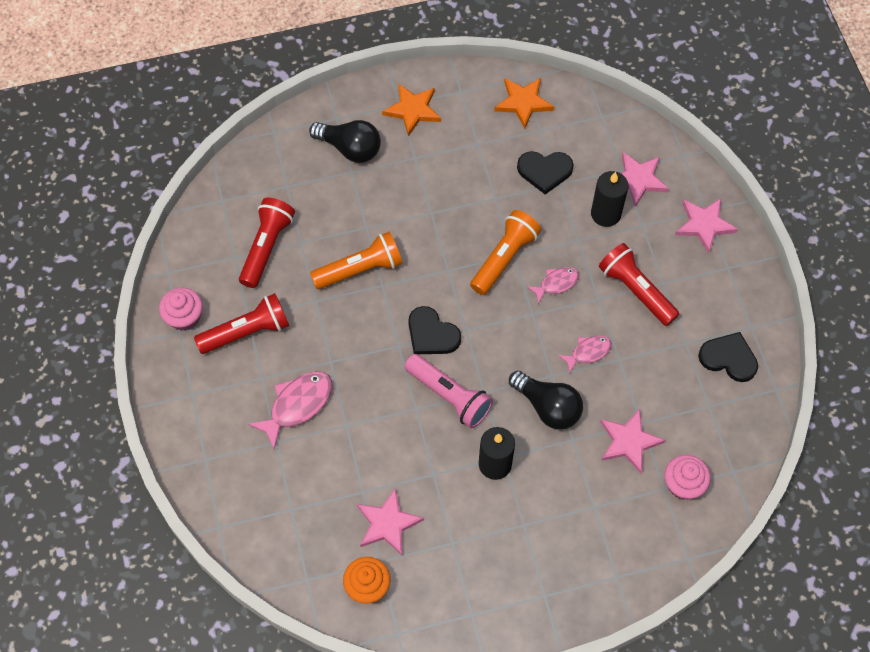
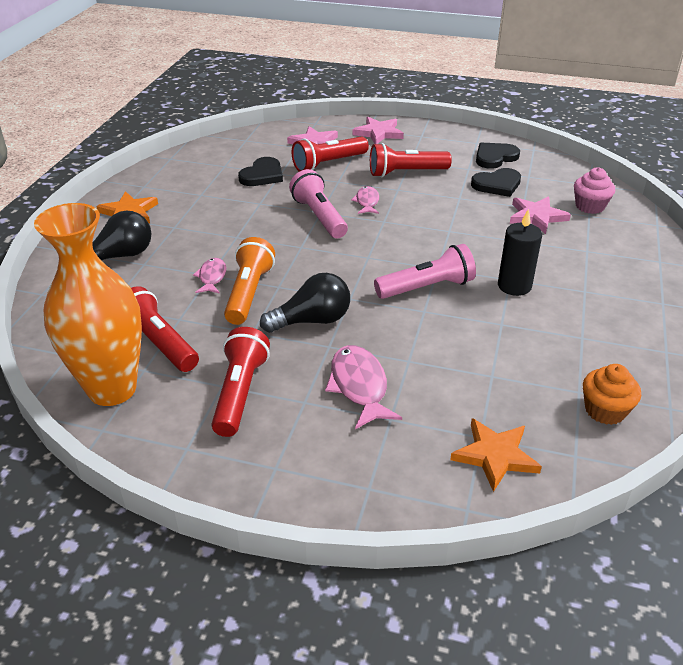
camera: 60 degrees left, 25 degrees down
(184, 317) = (172, 437): pink cupcake -> none
(205, 251) = (112, 389): none -> orange vase
(388, 523) = (539, 371): pink star -> none
(431, 334) = (355, 276): black heart -> black heart (497, 184)
(504, 258) = (319, 217): orange flashlight -> pink flashlight
(523, 102) = (192, 164): orange star -> orange star (495, 455)
(548, 407) = (477, 242): black light bulb -> black light bulb (312, 320)
(588, 352) = (442, 208): pink fish -> pink fish (212, 277)
(605, 214) = (328, 164): black candle -> red flashlight

